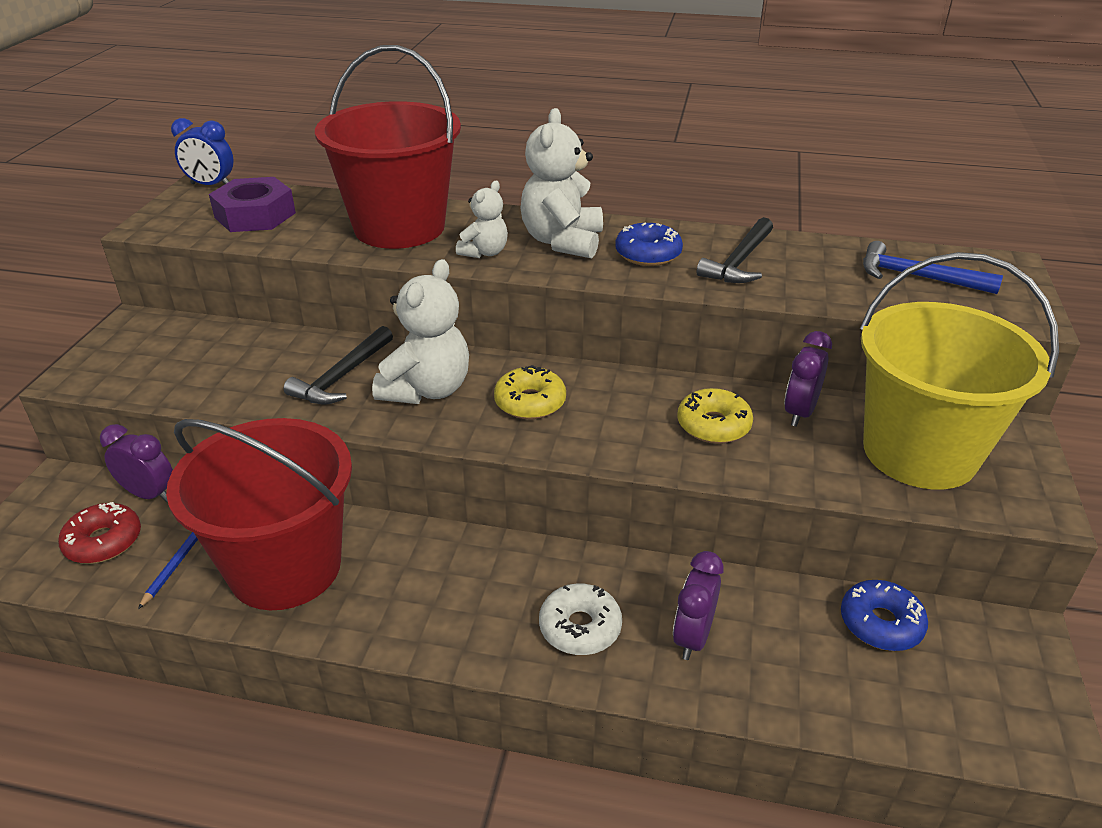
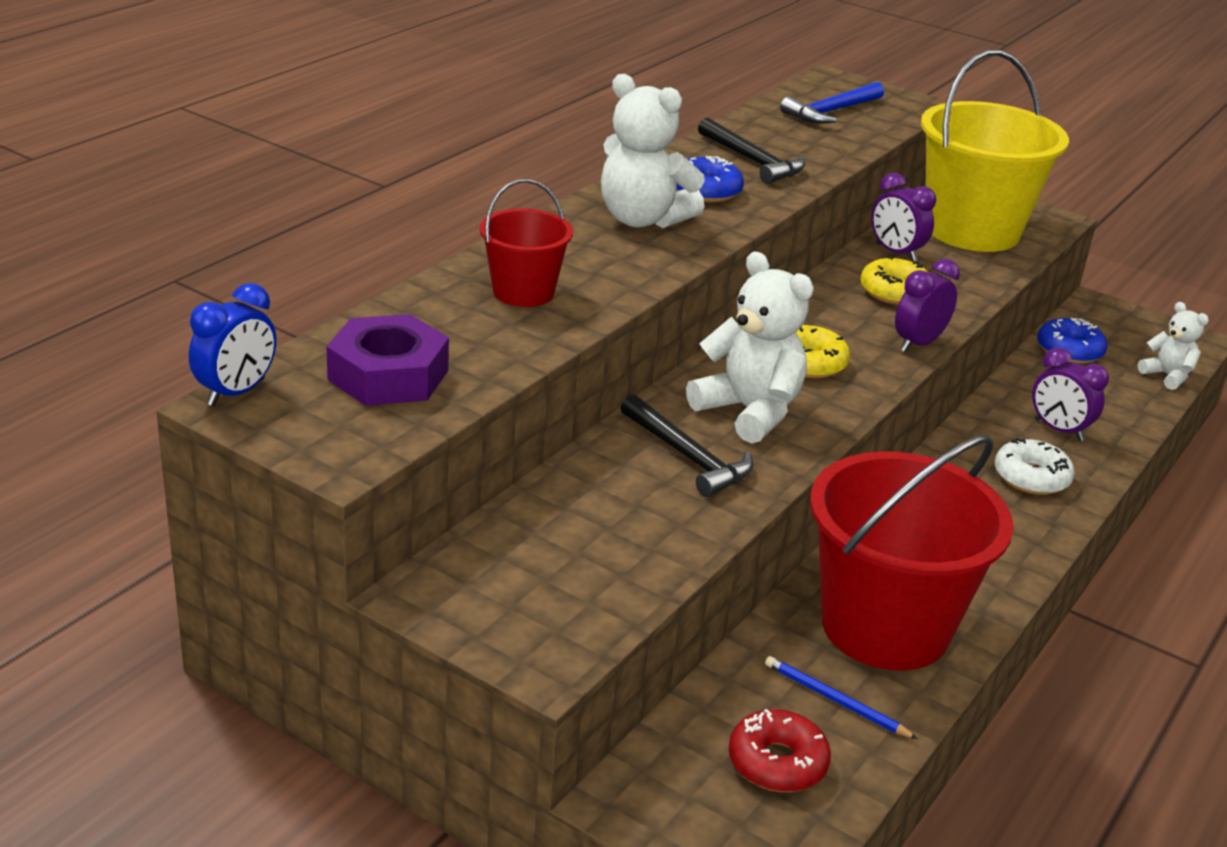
camera: 70 degrees left, 5 degrees down
(149, 494) = (699, 714): purple clock -> purple clock (918, 343)
(399, 227) = (523, 292): red bucket -> red bucket, size x0.50
(484, 252) = (634, 262): white teddy bear -> white teddy bear (1167, 376)

